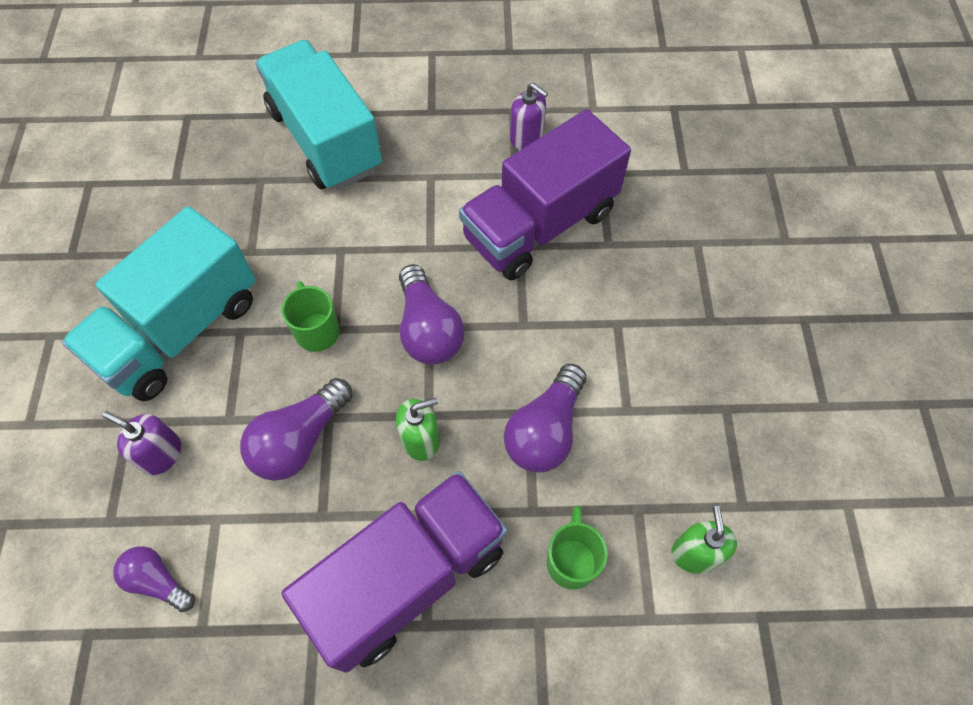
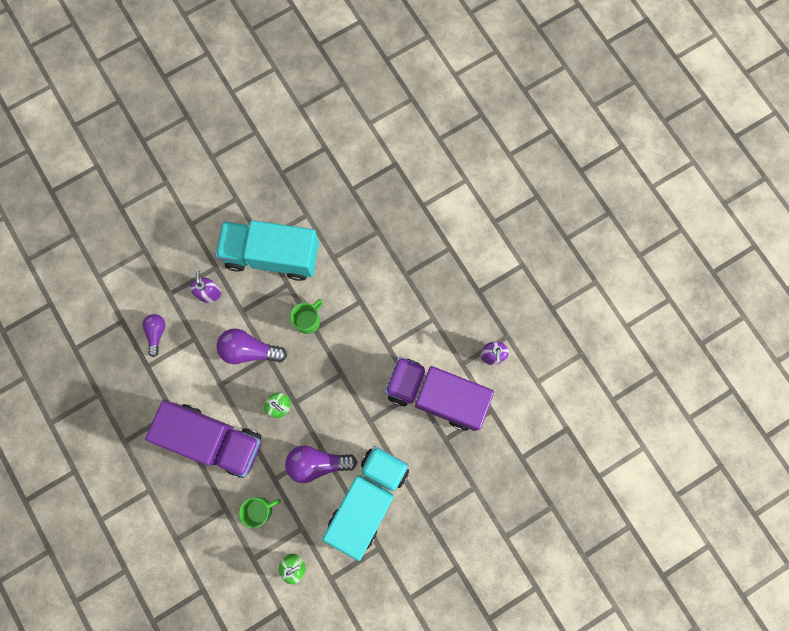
camera: 60 degrees right, 15 degrees up
(325, 139) = (424, 247): turquoise truck -> turquoise truck (368, 499)
(428, 329) = (340, 374): purple light bulb -> none

